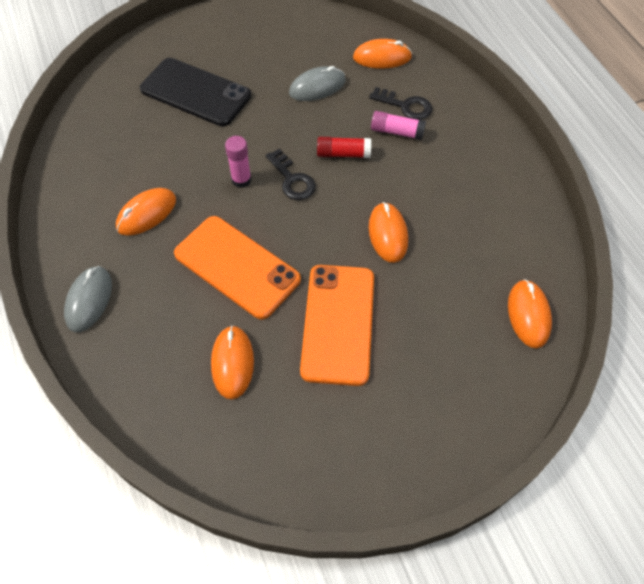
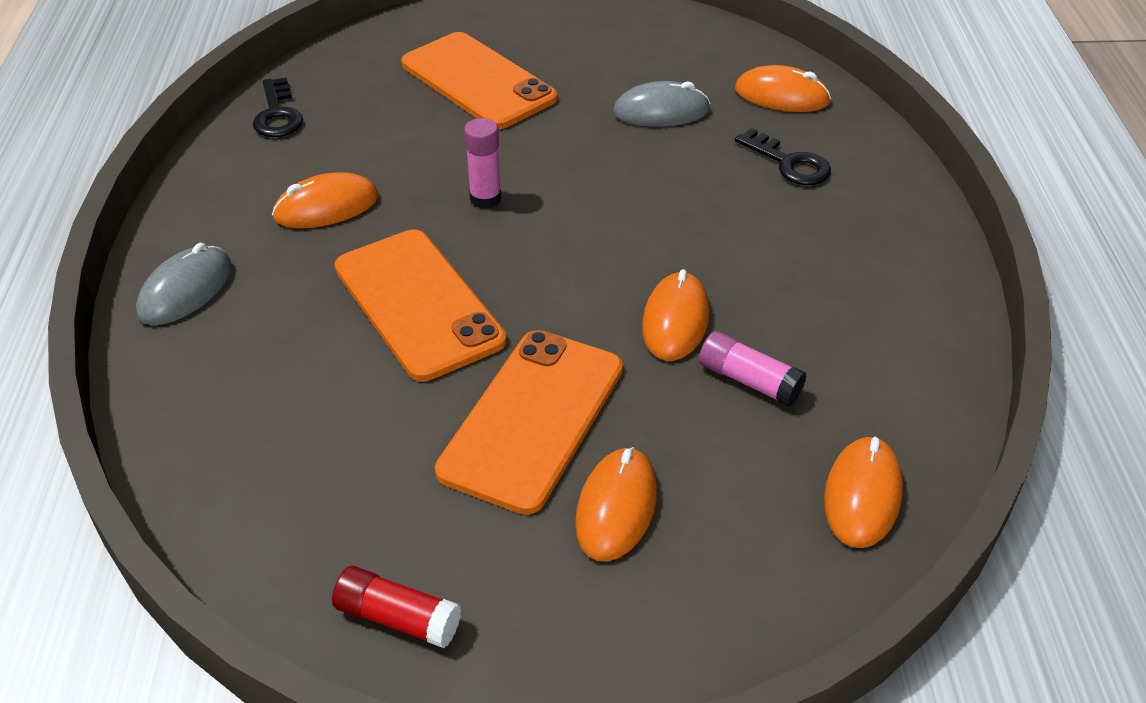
camera: 20 degrees right, 15 degrees down
(195, 92) = (478, 81): black phone -> orange phone
(232, 363) = (342, 425): orange mouse -> orange mouse (616, 507)
(292, 180) = (562, 216): black key -> black key (278, 115)
(343, 154) = (658, 201): red glue stick -> red glue stick (397, 618)
(396, 132) = (758, 193): pink glue stick -> pink glue stick (749, 380)

